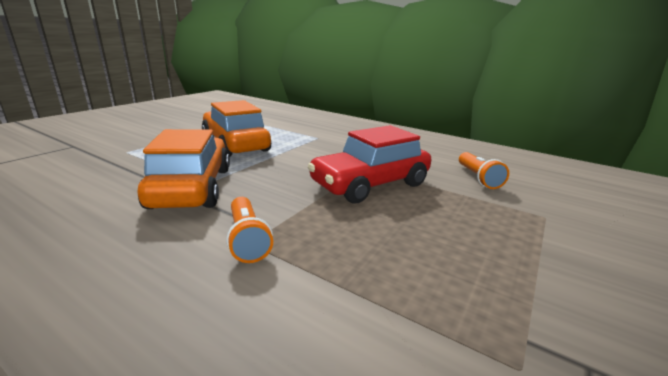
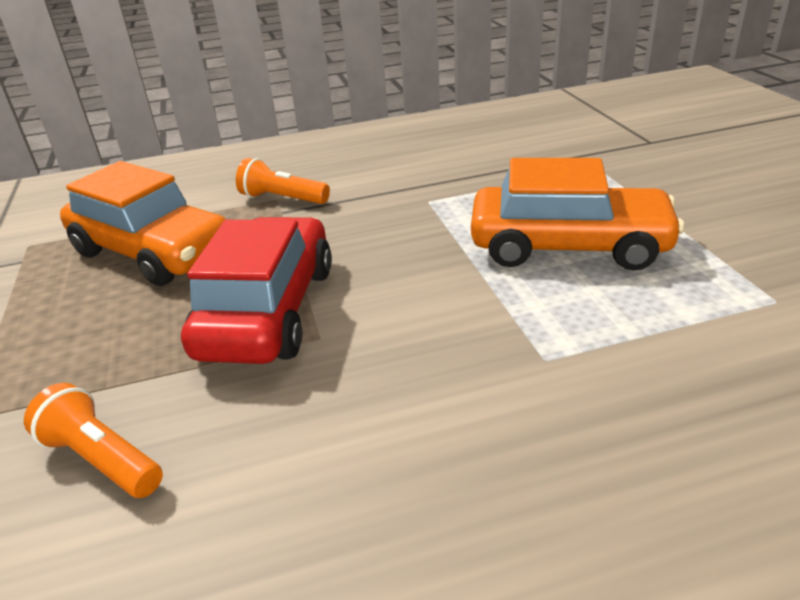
camera: 135 degrees right, 10 degrees up
(191, 187) = (423, 191): orange car -> orange car (153, 252)

